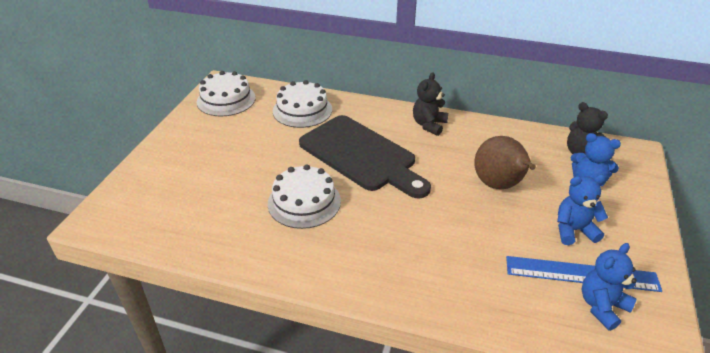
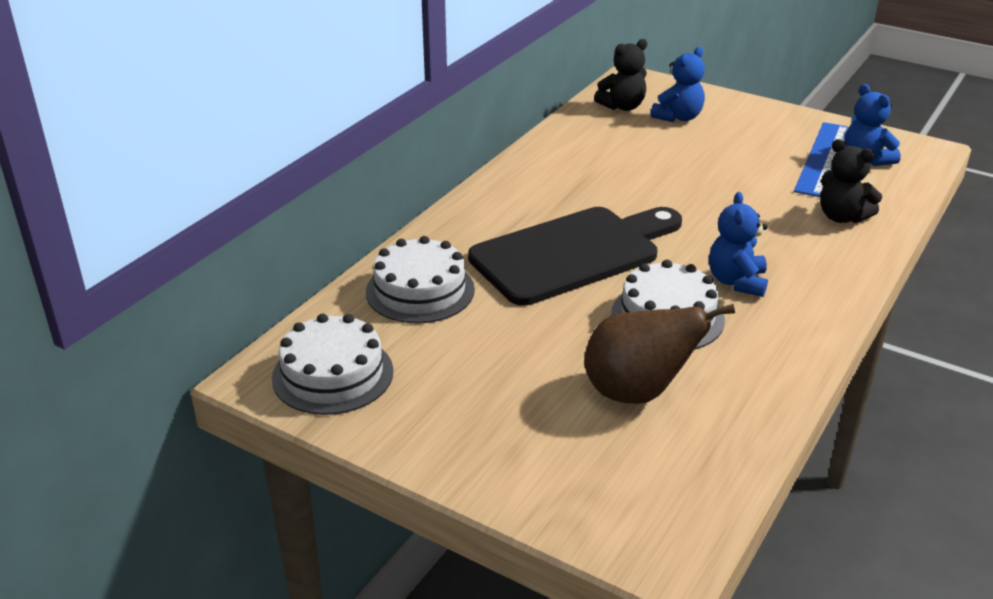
camera: 75 degrees left, 5 degrees down
(429, 125) = (520, 188): black teddy bear -> black teddy bear (841, 217)
(499, 185) = (670, 168): brown pear -> brown pear (637, 392)
(573, 230) = (757, 145): blue teddy bear -> blue teddy bear (736, 282)

